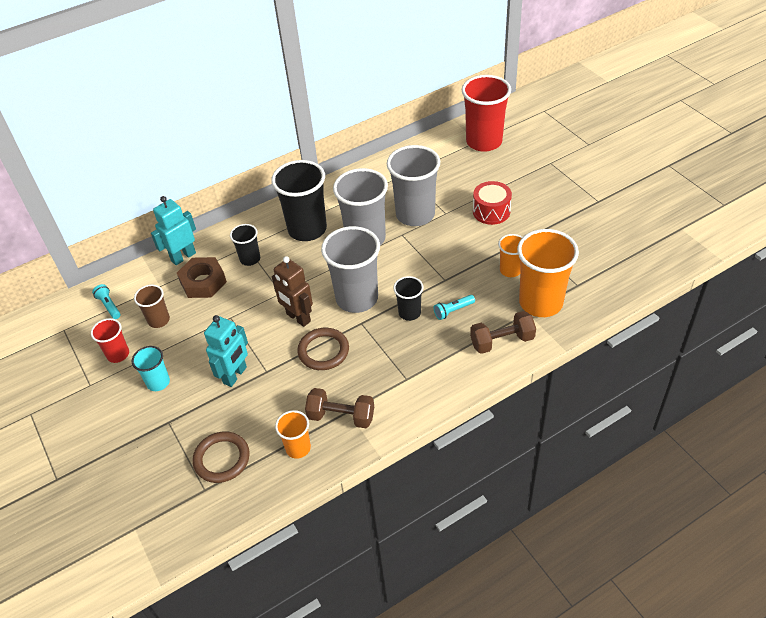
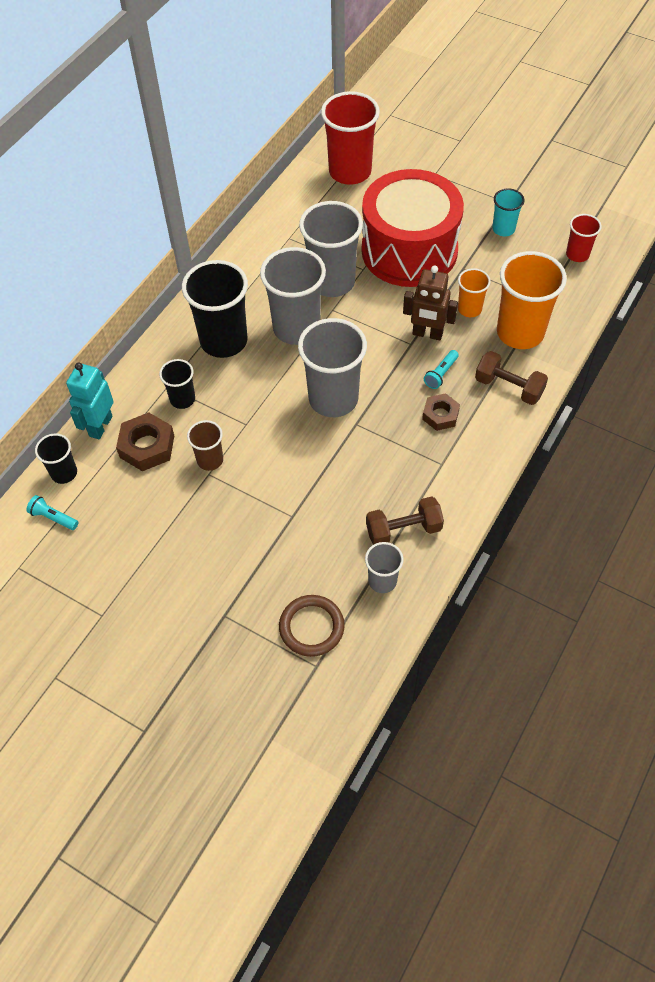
camera: 30 degrees left, 10 degrees up
(118, 354) = (109, 568): red cup -> red cup (577, 254)
(158, 382) = (180, 578): turquoise cup -> turquoise cup (503, 229)
(159, 320) = (127, 510): brown cup -> brown cup (210, 460)
(235, 375) = (261, 534): turquoise robot -> none
(298, 318) = (285, 445): brown robot -> brown robot (427, 334)
(298, 448) = (382, 581): orange cup -> grey cup
(323, 351) = (337, 470): brown ring -> none
(409, 313) = (398, 393): black cup -> black cup (64, 473)
(431, 341) = (440, 415): none -> brown nut
(491, 211) = (409, 250): red drum -> red drum, size x2.24
(502, 341) = (508, 387): brown dumbbell -> brown dumbbell turned 75 degrees clockwise

